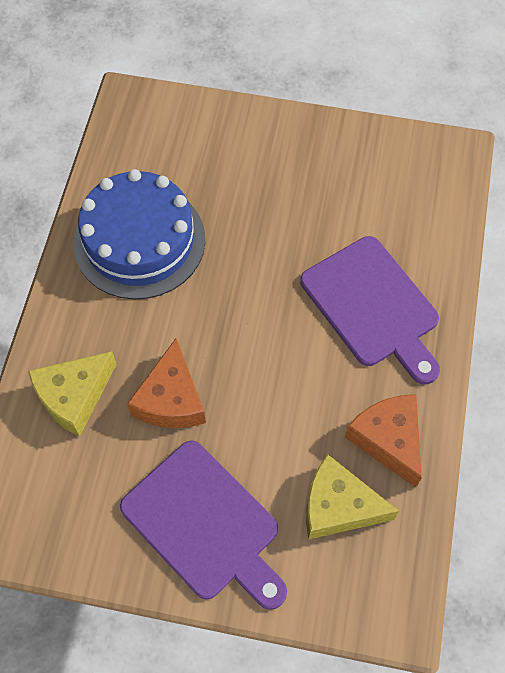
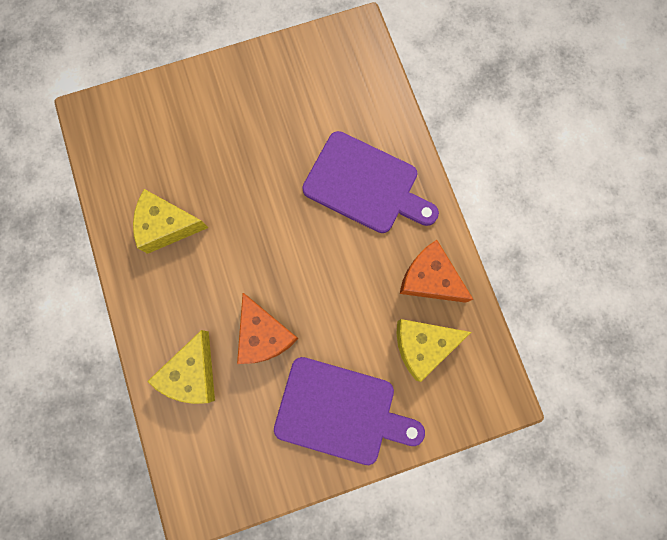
camera: 30 degrees left, 15 degrees up
(139, 241) = (167, 226): blue cake -> yellow cheese

